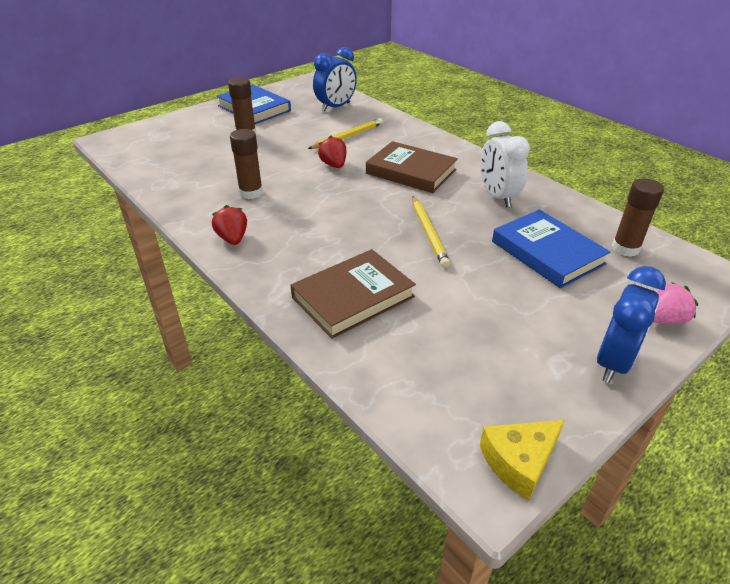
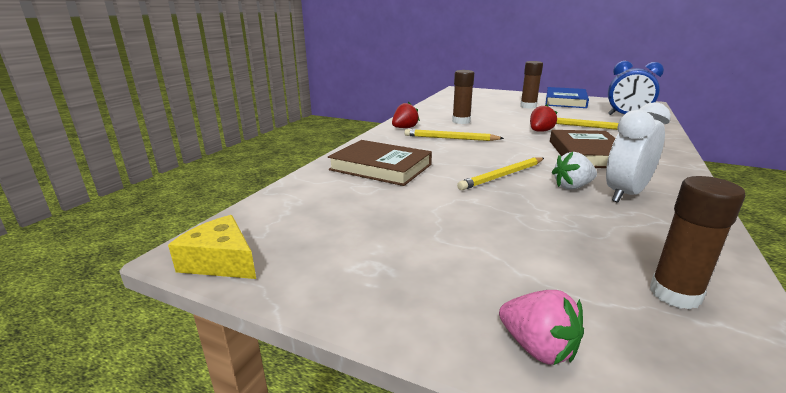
camera: 65 degrees right, 15 degrees down
(303, 221) = (450, 138): none -> yellow pencil
(472, 211) = (572, 187): none -> white strawberry
(547, 252) = (564, 235): blue book -> none
(613, 362) = (399, 305): blue clock -> none

